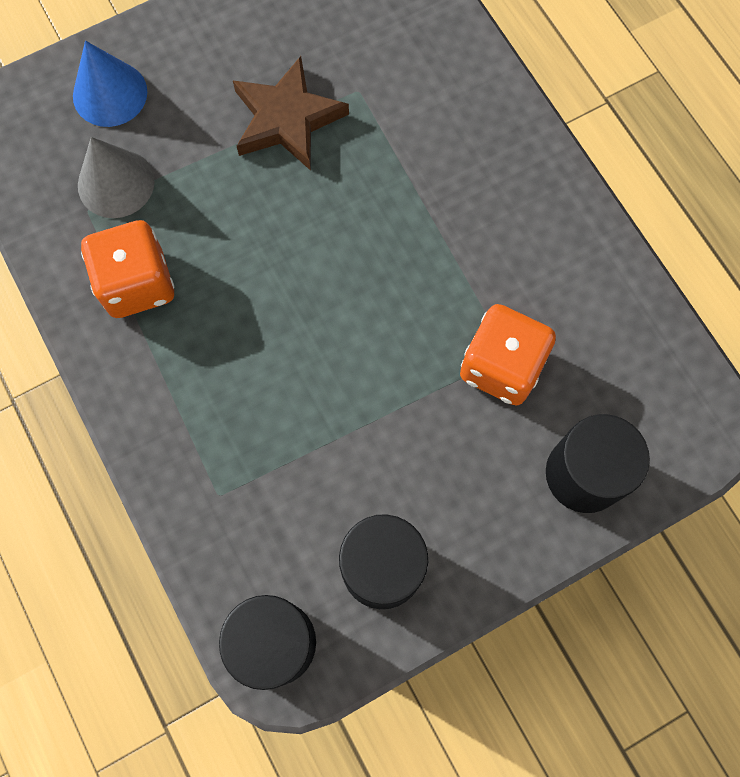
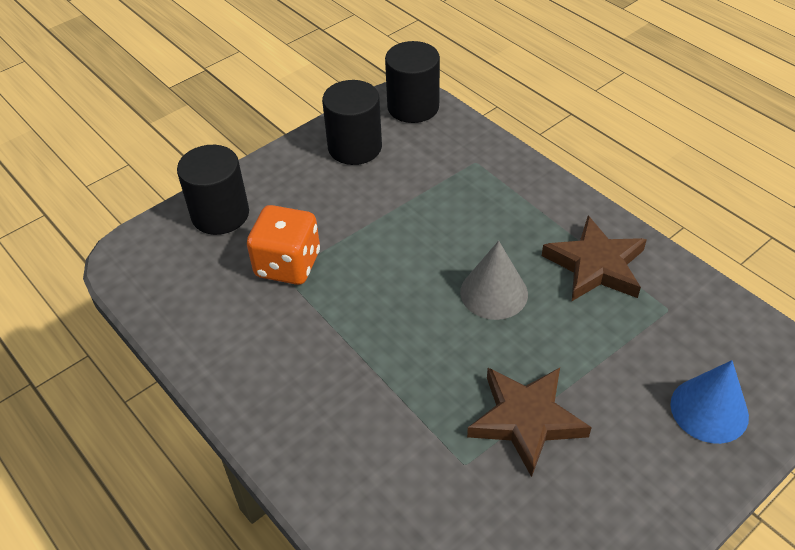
camera: 170 degrees right, 25 degrees down
(116, 183) = (656, 333): grey cone -> grey cone (494, 293)
(137, 284) = (595, 265): orange dice -> brown star

